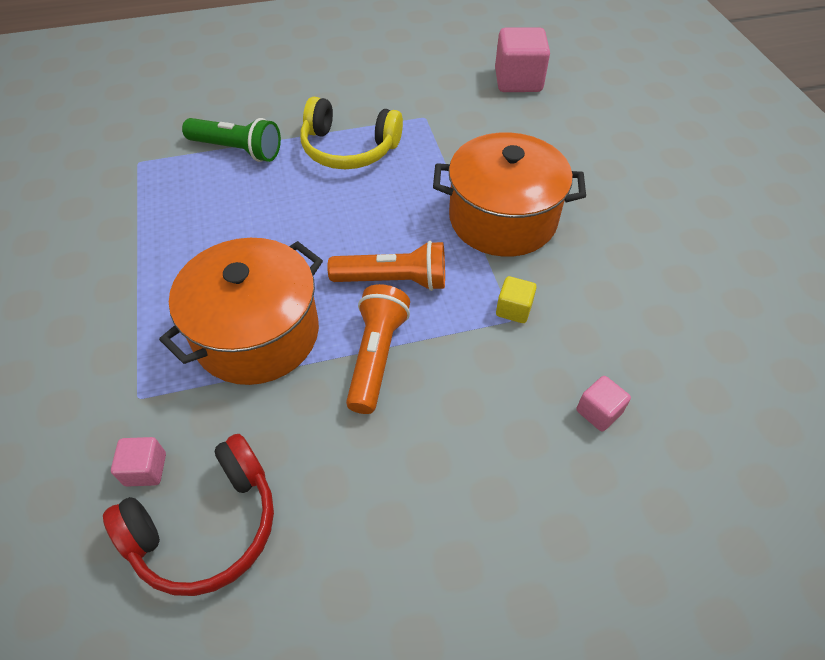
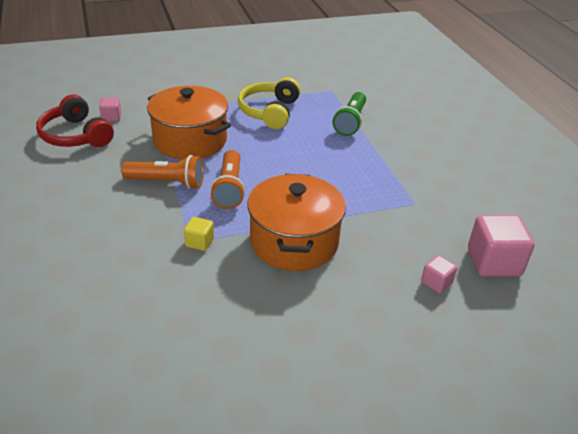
camera: 85 degrees right, 15 degrees down
(349, 149) = (363, 166): yellow headphones -> yellow headphones (269, 112)
(598, 412) = (104, 277): pink cube -> pink cube (436, 282)

